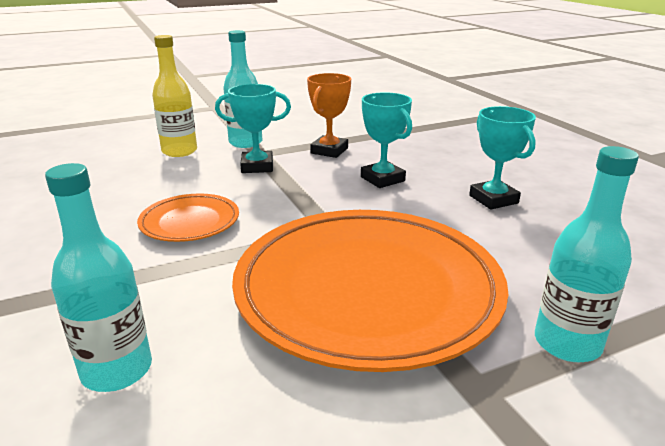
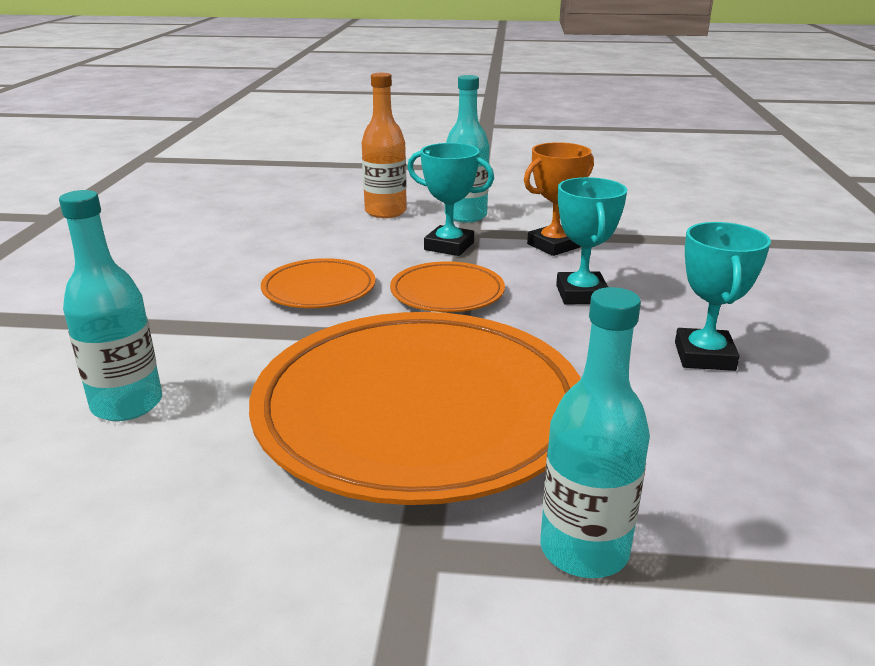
camera: 30 degrees right, 0 degrees up
(179, 151) = (385, 212): yellow bottle -> orange bottle
(293, 200) = (447, 293): none -> orange plate

